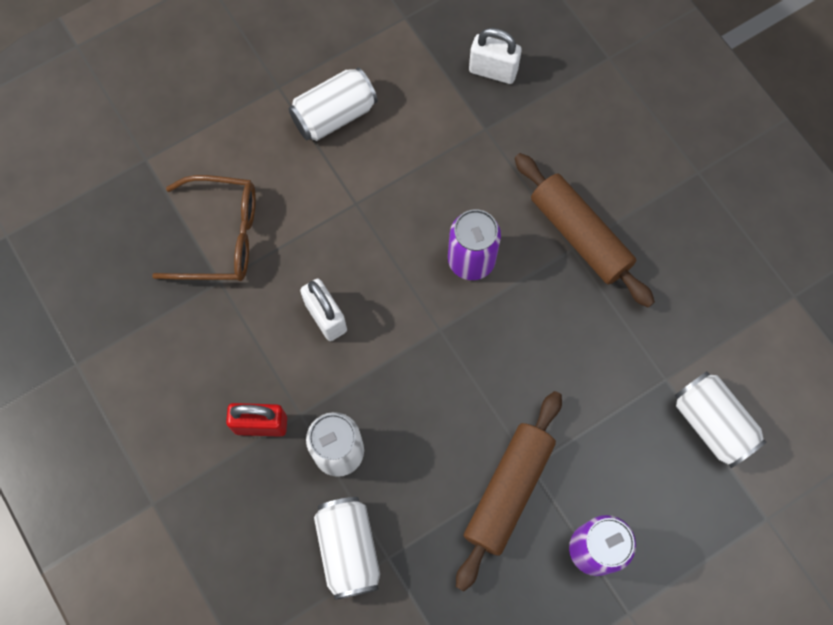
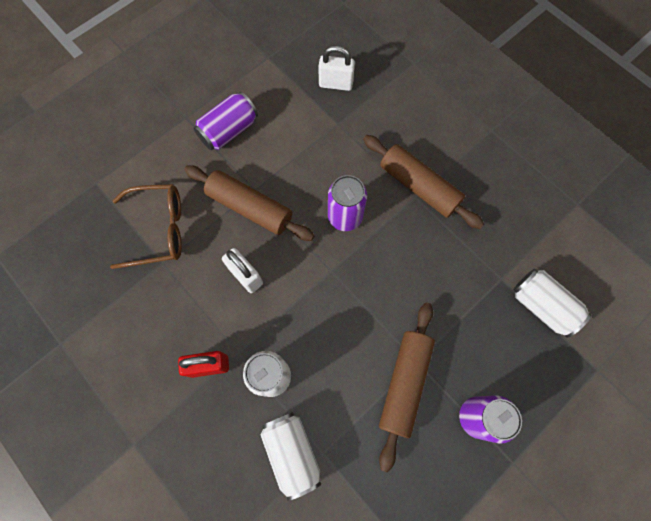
camera: 10 degrees left, 0 degrees up
(334, 115) = (229, 131): white can -> purple can
(346, 227) = (250, 208): none -> brown rolling pin

